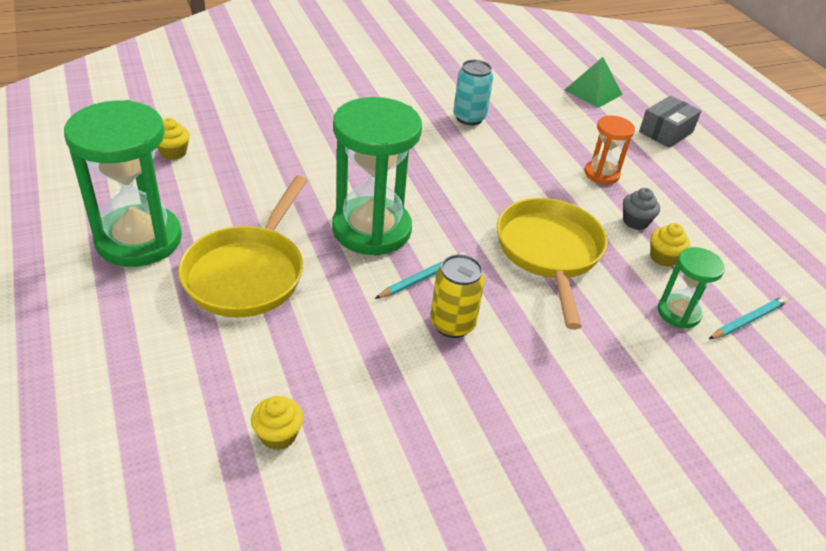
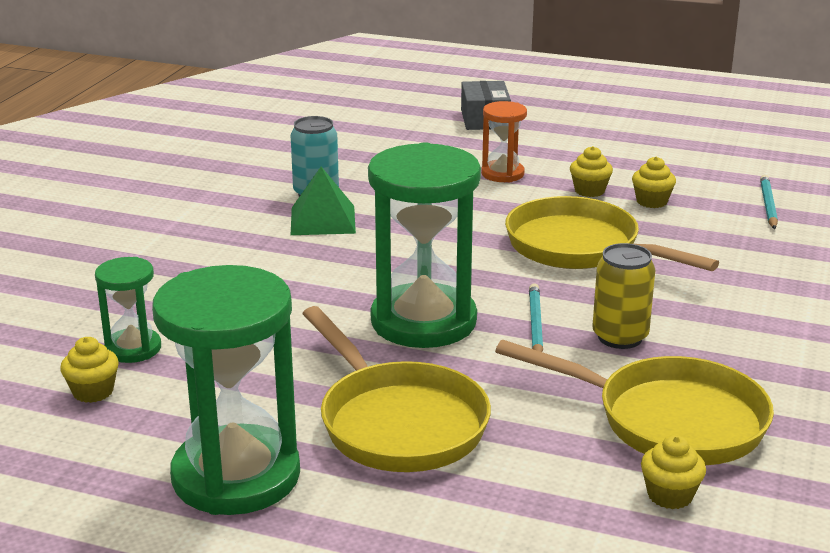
camera: 45 degrees left, 15 degrees down
(371, 395) = (669, 420): none -> yellow pan
(593, 92) = (373, 120): green pyramid -> green pyramid (322, 220)
(635, 221) = (589, 191): grey cupcake -> yellow cupcake
(678, 313) = (727, 228): green hourglass -> green hourglass (133, 348)

